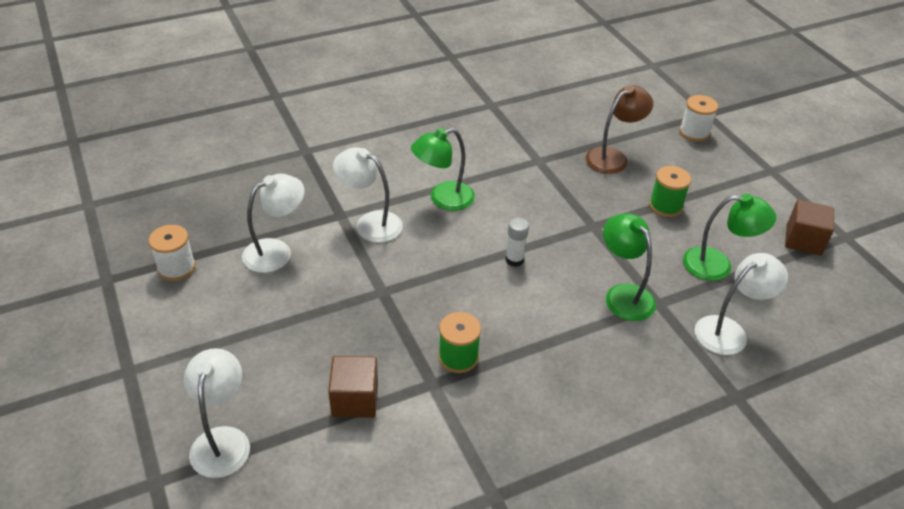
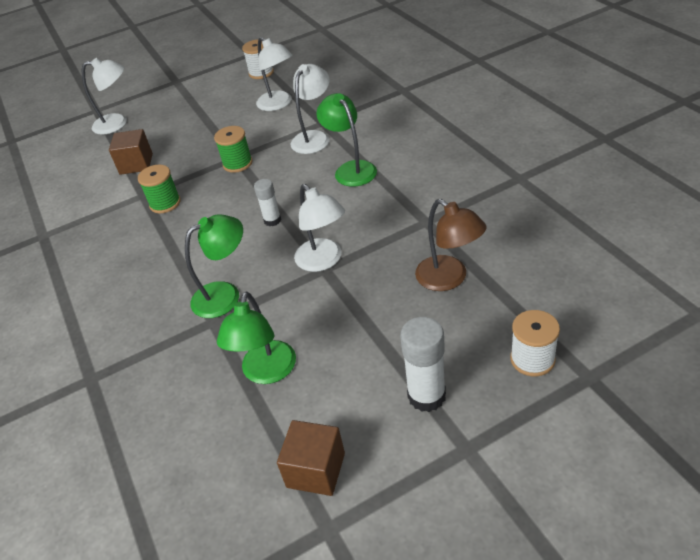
camera: 95 degrees right, 0 degrees up
(665, 206) = (365, 327): green spool -> green spool (237, 163)
(729, 331) = (170, 377): white lamp -> white lamp (323, 261)
(731, 182) = (426, 396): none -> white glue stick

